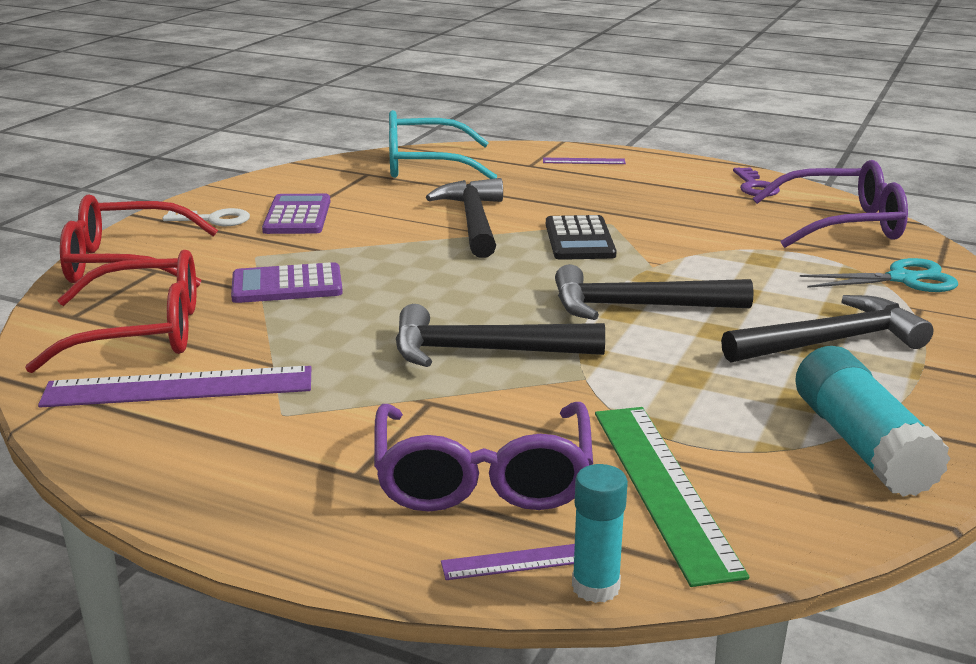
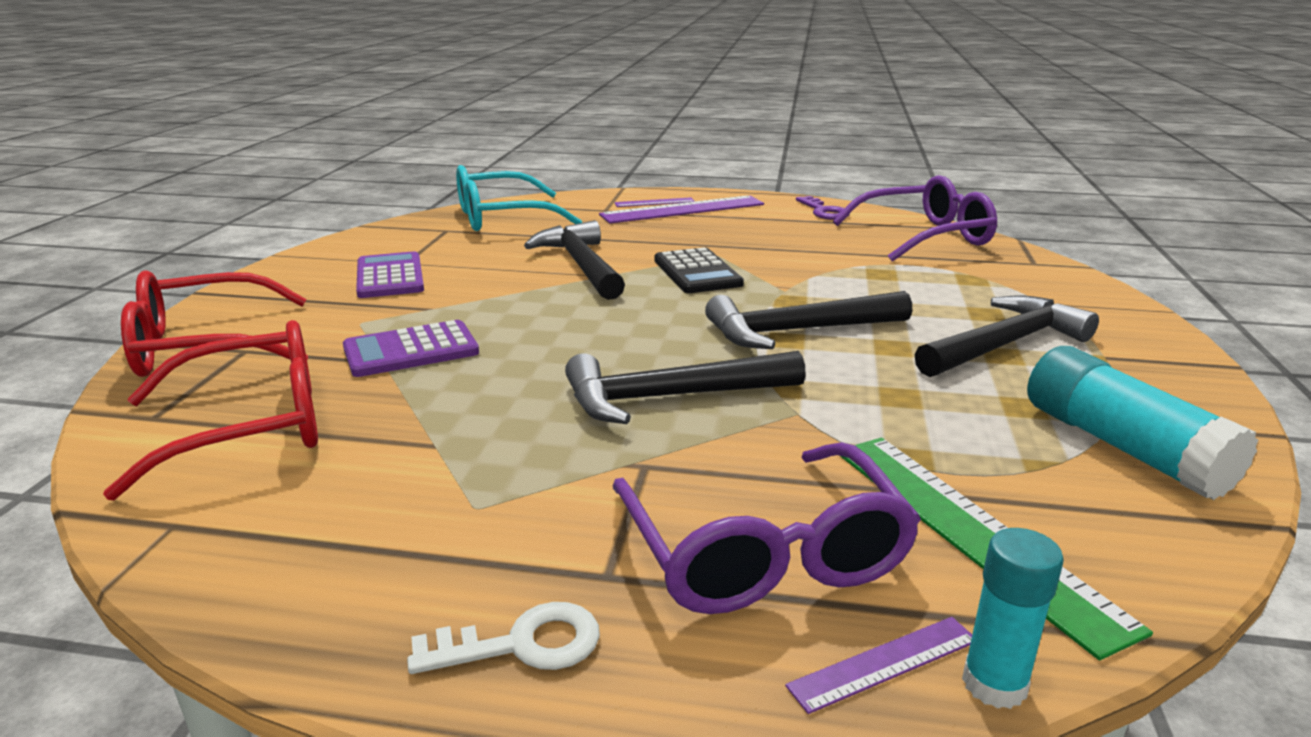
camera: 15 degrees left, 0 degrees up
(179, 388) = (326, 492): purple ruler -> purple ruler (683, 210)
(214, 219) = (296, 289): white key -> white key (522, 644)
(903, 279) = (1016, 279): turquoise scissors -> none

